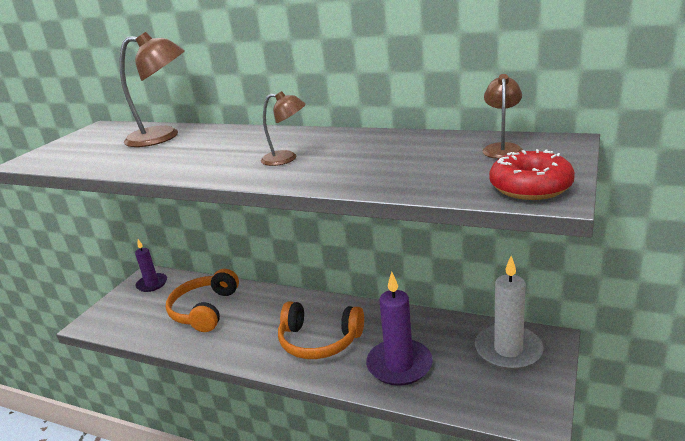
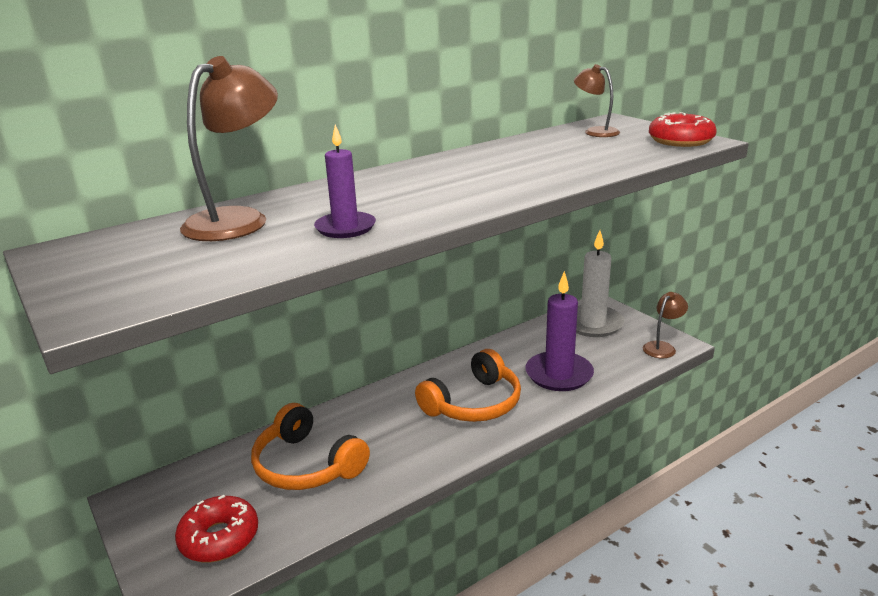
camera: 60 degrees left, 0 degrees up
(130, 316) = (219, 538): none -> red donut
(152, 284) = (164, 499): purple candle -> purple candle (345, 228)
(286, 159) = (472, 183): brown lamp -> brown lamp (662, 347)

